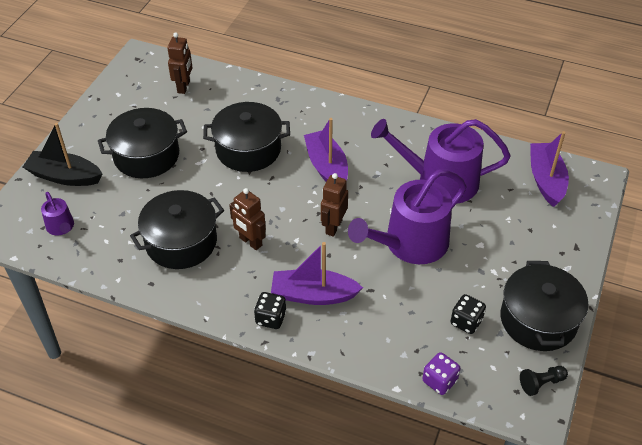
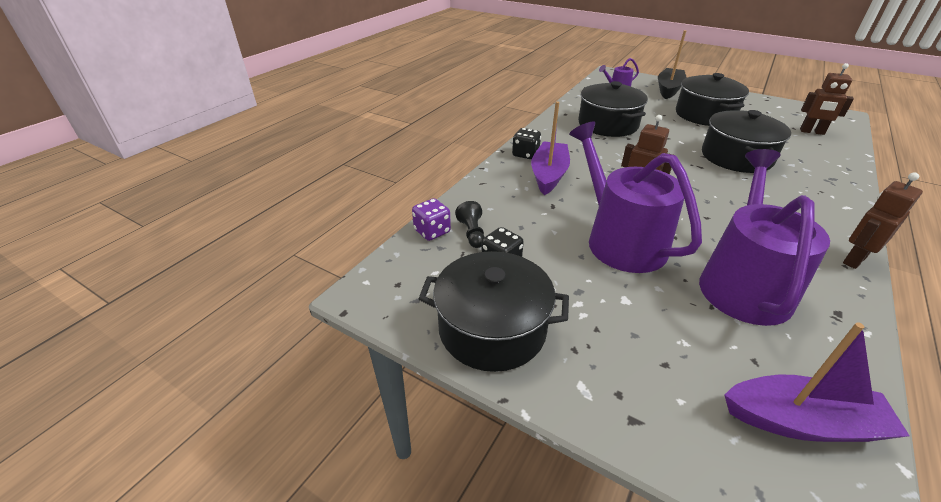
camera: 100 degrees right, 10 degrees down
(250, 242) = (611, 151): brown robot -> brown robot (854, 259)
(327, 167) = (730, 198): purple boat -> none
(541, 383) = (398, 307): black pawn -> black pawn (472, 233)

